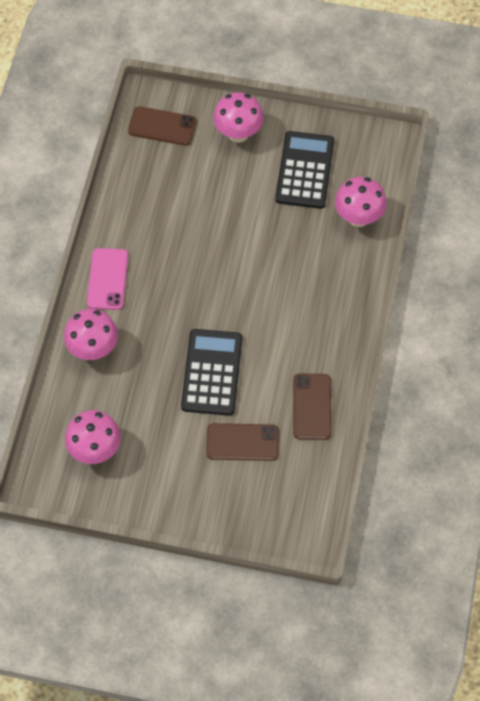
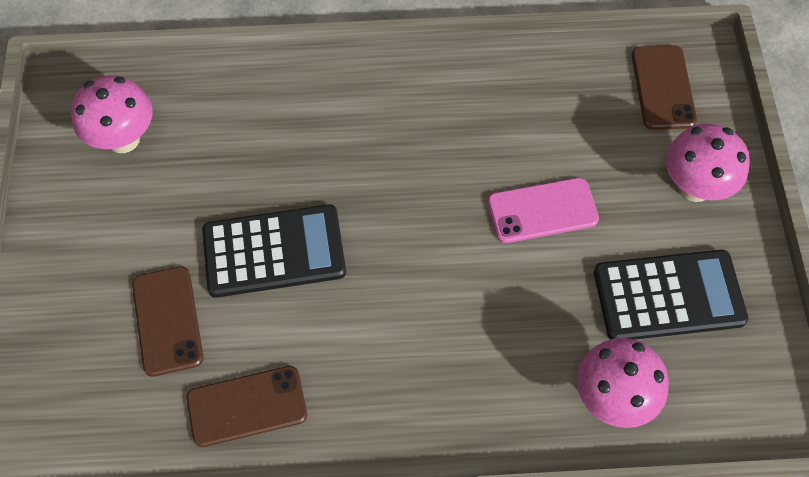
camera: 75 degrees right, 0 degrees up
(93, 349) = (276, 98): pink mushroom -> none
(108, 279) = (389, 86): pink phone -> pink phone (542, 211)

